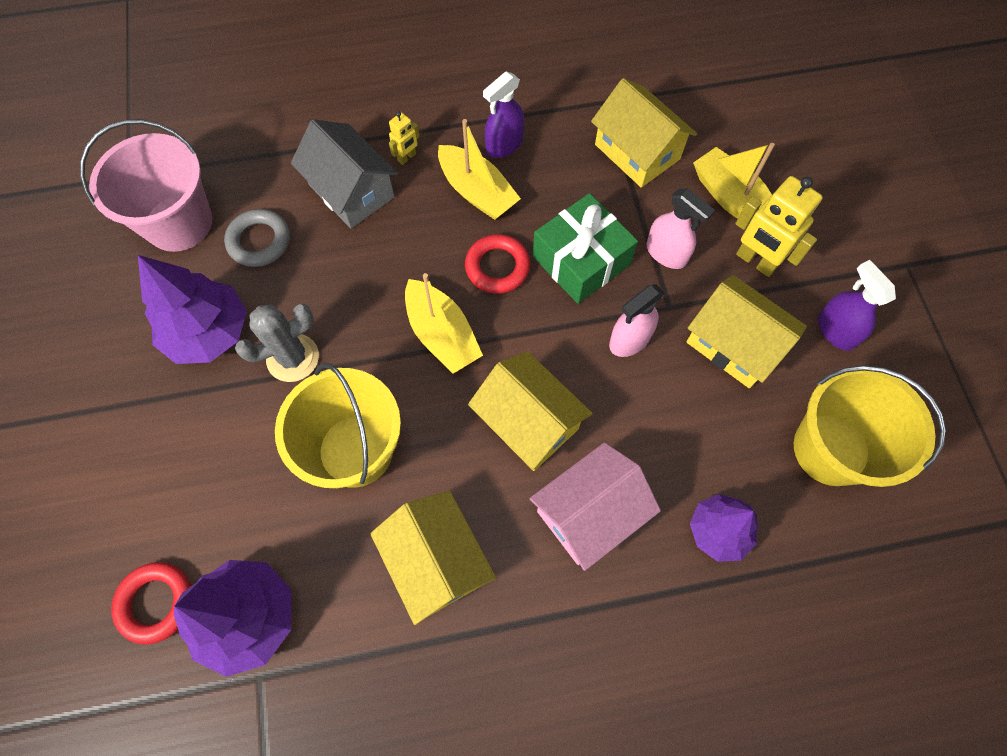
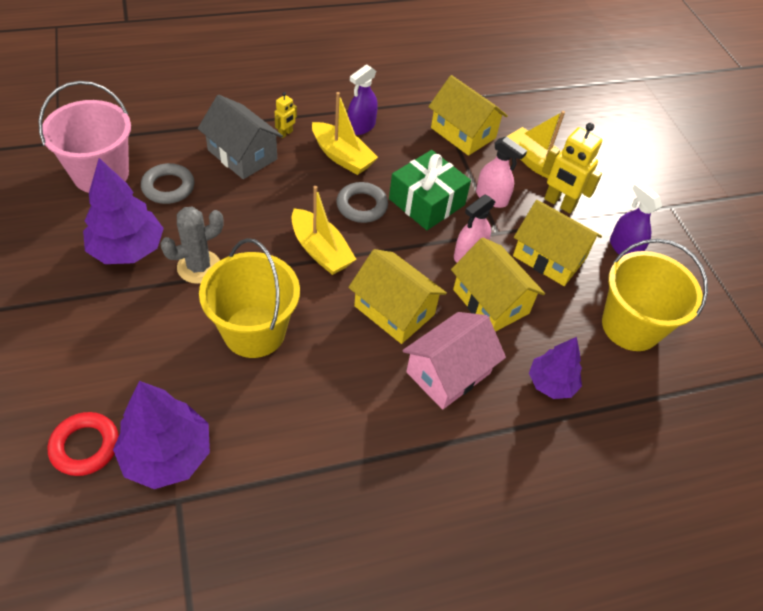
camera: 10 degrees left, 15 degrees down
(436, 561) = (326, 409): yellow house -> yellow house (491, 301)
(497, 267) = (362, 206): red ring -> grey ring

